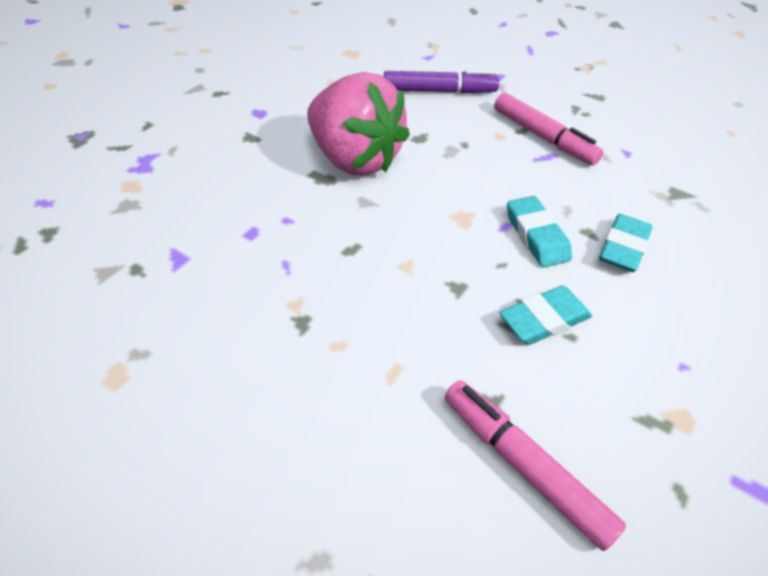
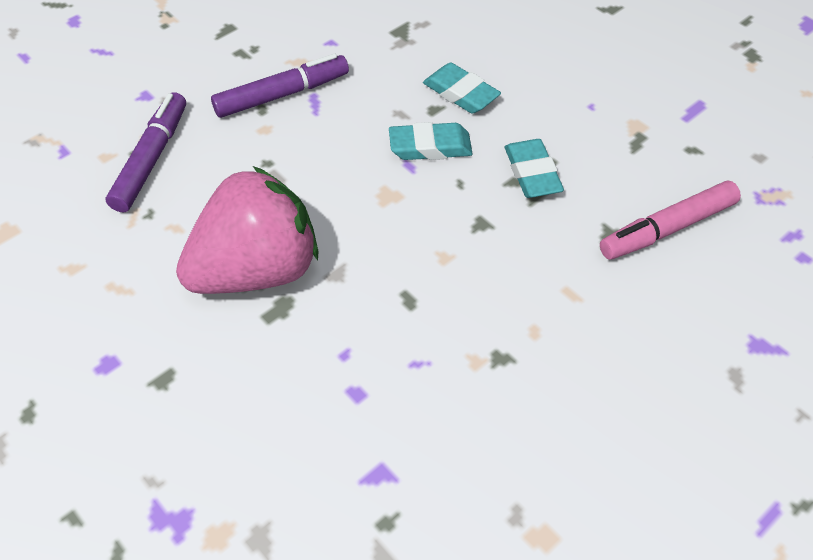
camera: 75 degrees left, 5 degrees up
(543, 137) = (282, 95): pink marker -> purple marker

